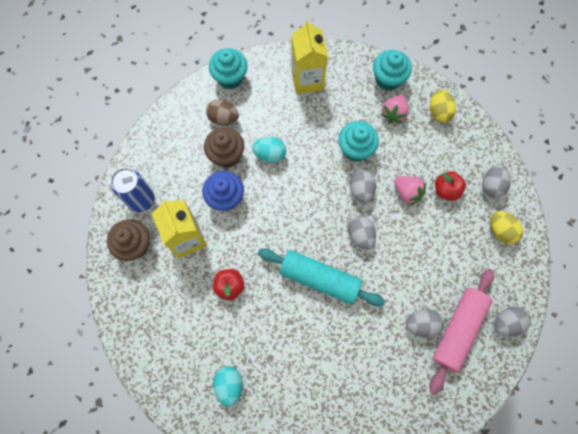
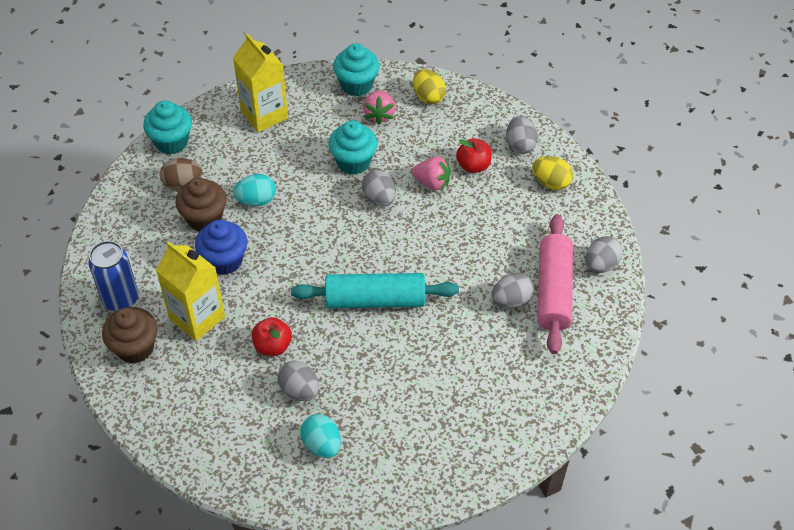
camera: 25 degrees left, 20 degrees down
(360, 235) = (400, 241): grey egg -> grey egg (299, 390)

